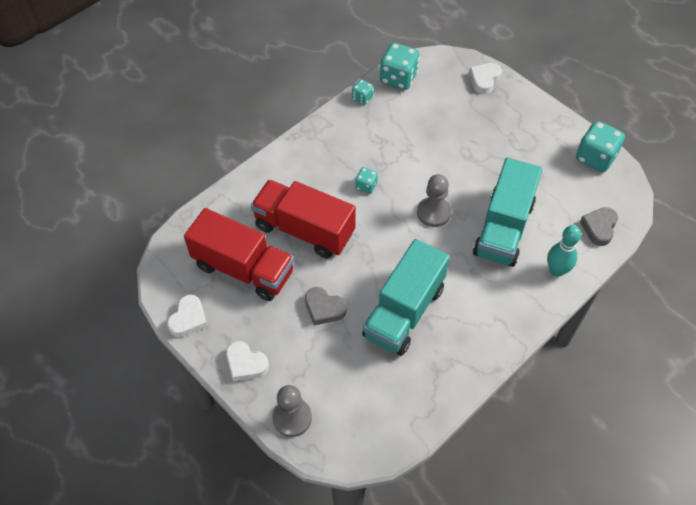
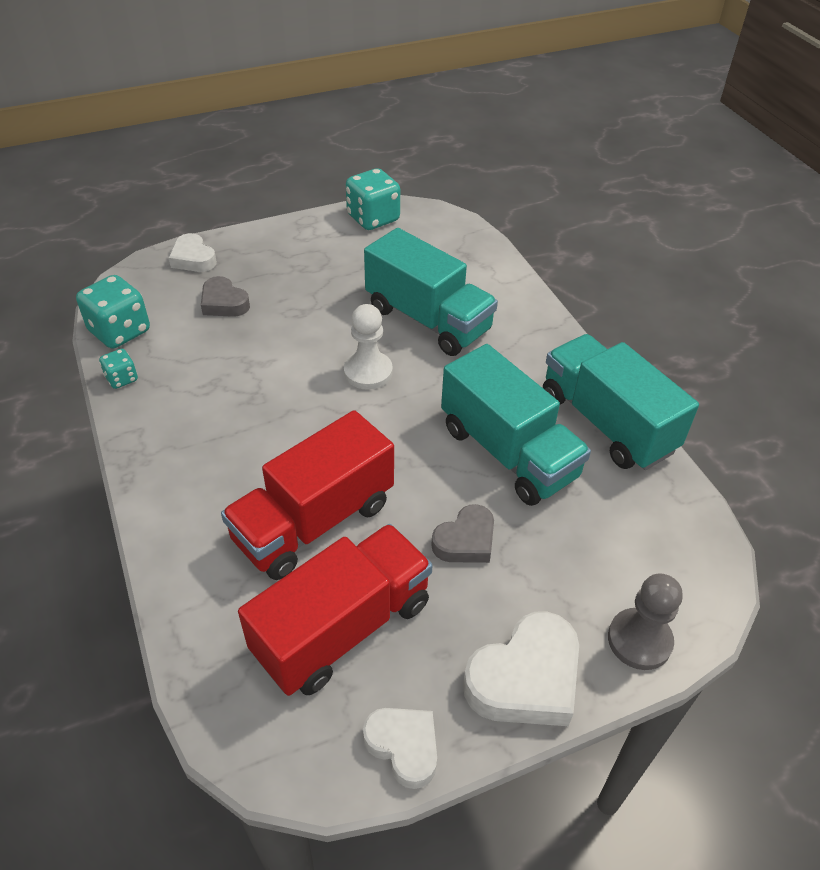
camera: 70 degrees left, 10 degrees down
(246, 364) = (525, 678): white heart -> white heart, size x1.60
(366, 186) = (280, 425): turquoise dice -> none
(433, 213) = (368, 372): grey pawn -> white pawn
(461, 364) = (606, 423): none -> turquoise truck
(556, 270) = (508, 299): turquoise bowling pin -> none
(599, 228) = (468, 249): grey heart -> grey heart (224, 303)

